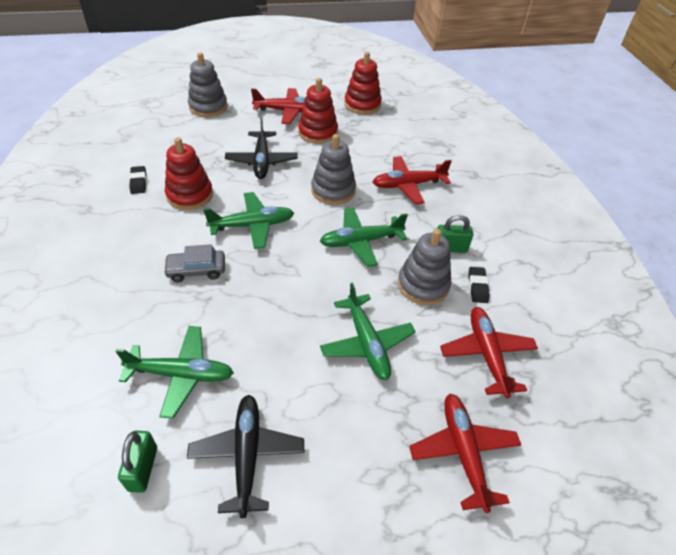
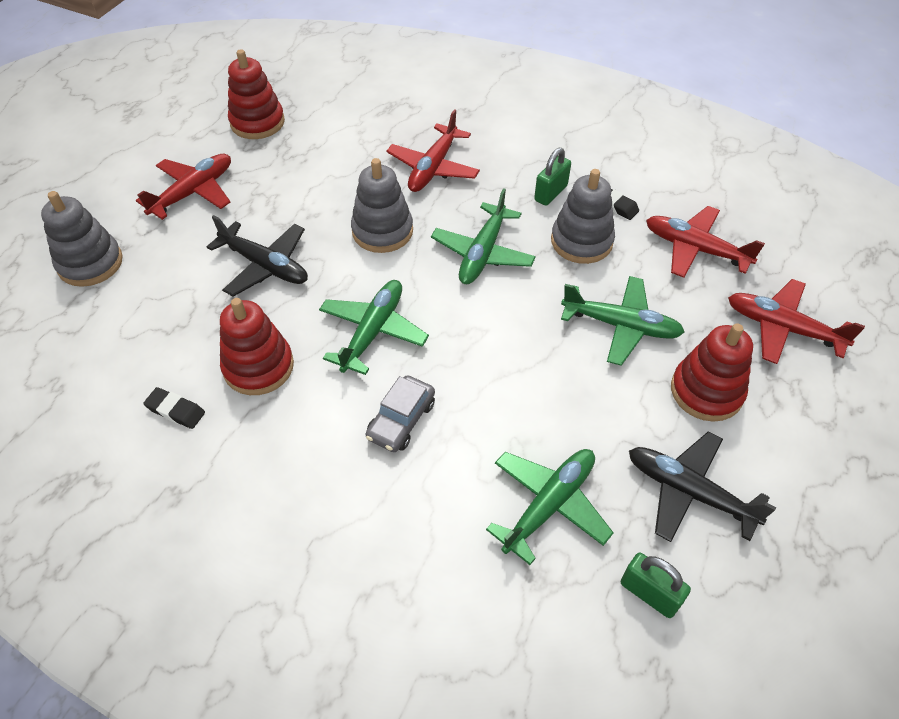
camera: 50 degrees left, 5 degrees up
(318, 132) = (266, 188): red stacking toy -> red stacking toy (706, 391)

